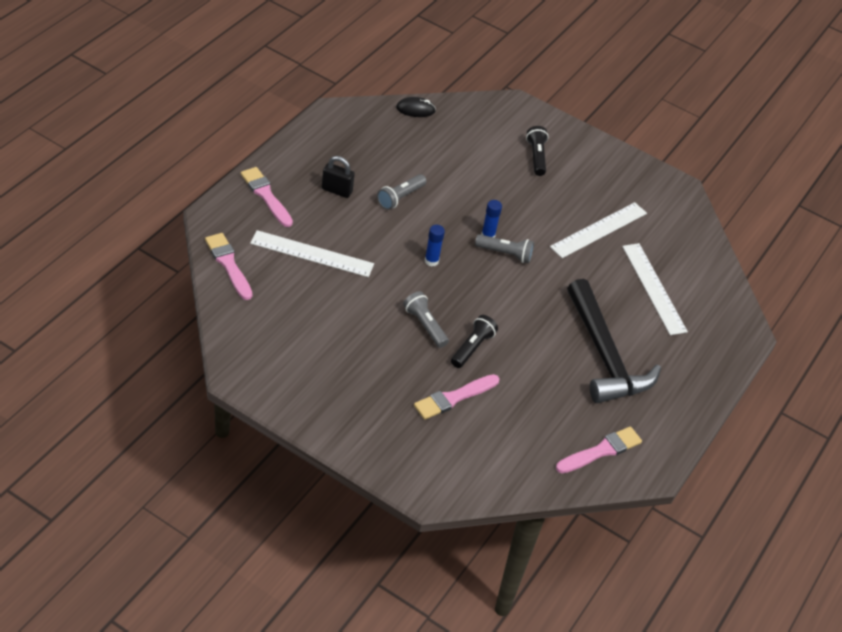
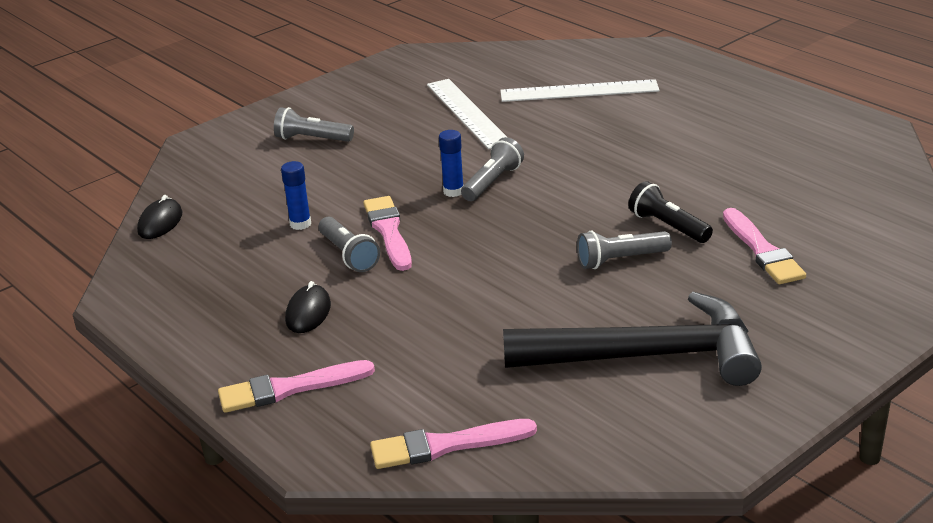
camera: 65 degrees left, 15 degrees down
(312, 254) = (445, 350): white ruler -> none
(337, 190) = (308, 313): black padlock -> black mouse
(431, 261) = (491, 241): blue glue stick -> blue glue stick (300, 224)
(536, 157) = (312, 139): black flashlight -> grey flashlight
(601, 451) = (850, 156): pink brush -> pink brush (389, 231)
(604, 355) = (689, 135): black hammer -> black hammer (646, 356)

